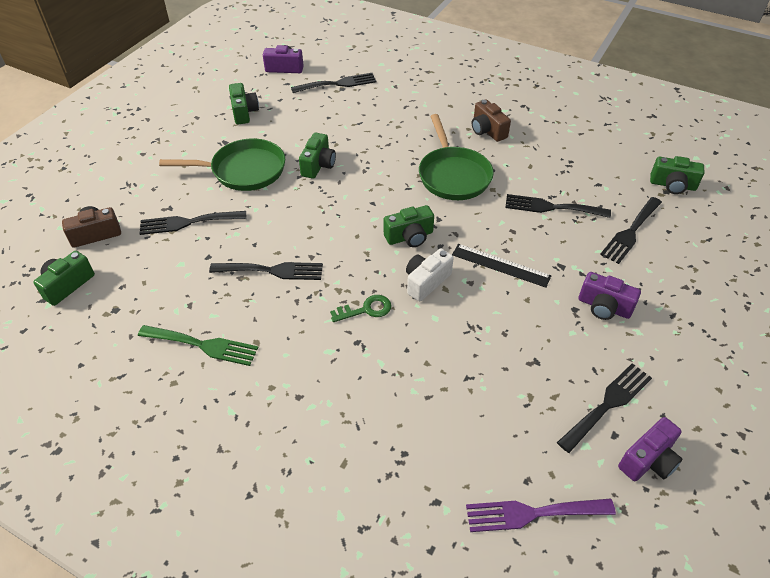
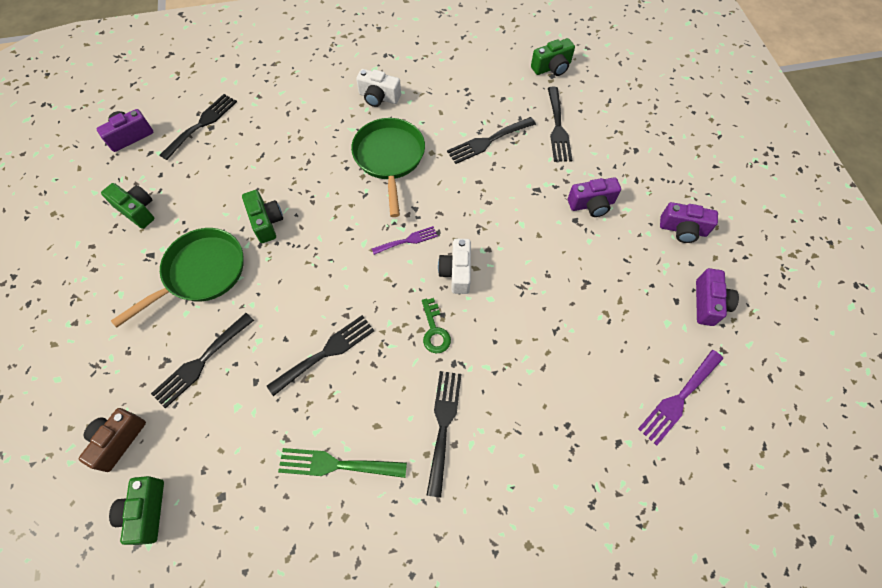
camera: 40 degrees left, 15 degrees up
(203, 345) = (336, 464): green fork -> green fork turned 150 degrees counterclockwise
(366, 309) = (434, 330): green key -> green key turned 135 degrees clockwise
(409, 237) = (408, 240): green camera -> purple fork
(453, 175) = (389, 158): green pan -> green pan turned 135 degrees counterclockwise
(487, 131) = (379, 97): brown camera -> white camera
(500, 265) = (496, 219): black ruler -> none
(608, 404) = (655, 280): black fork -> black fork (443, 425)
(683, 383) = (682, 229): none -> purple camera

